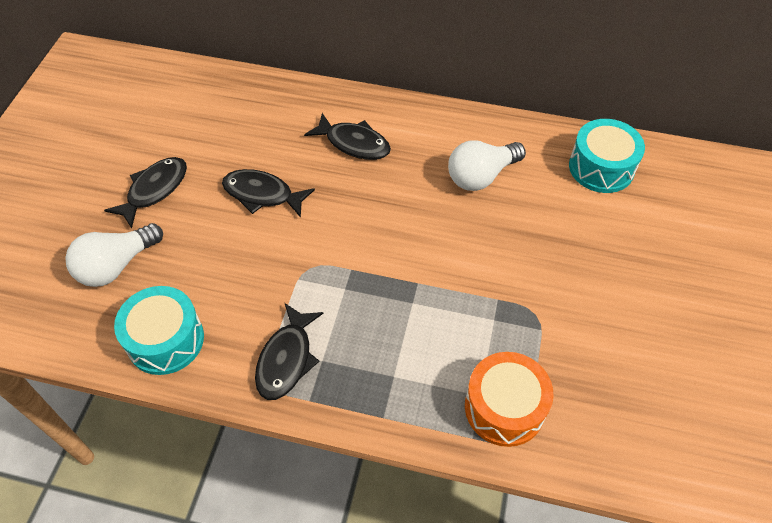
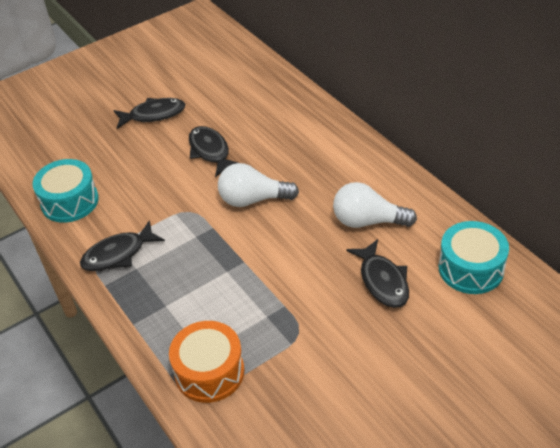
camera: 45 degrees right, 10 degrees down
(116, 265) = (89, 146): white light bulb -> white light bulb (253, 199)
(354, 143) = (303, 151): black fish -> black fish (382, 281)

